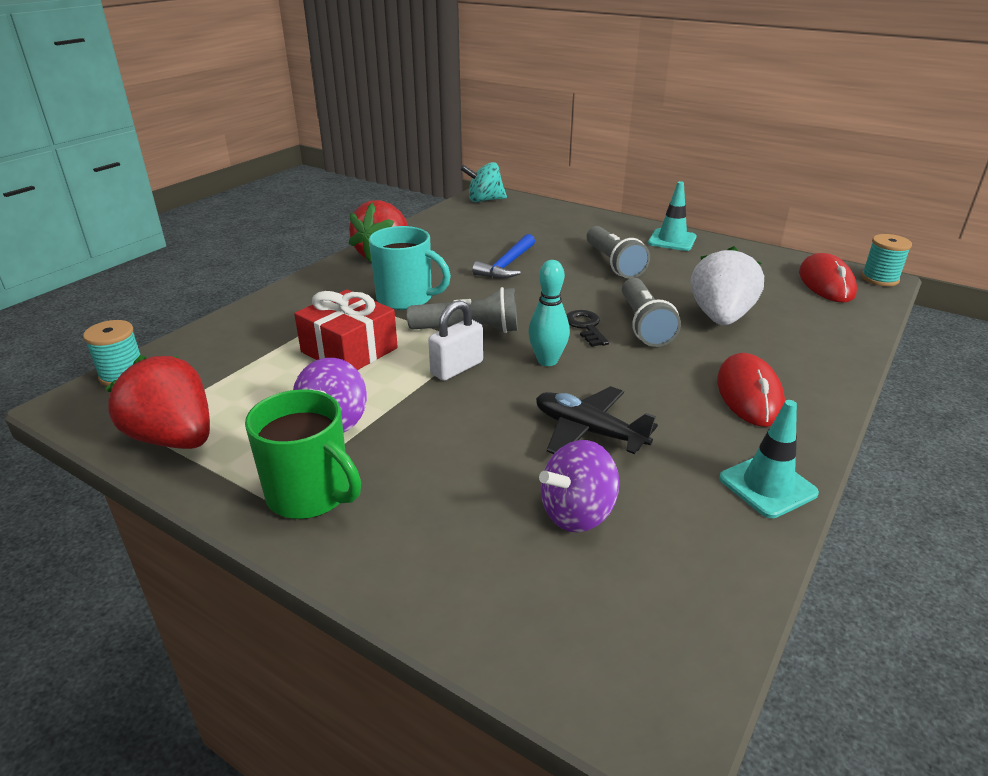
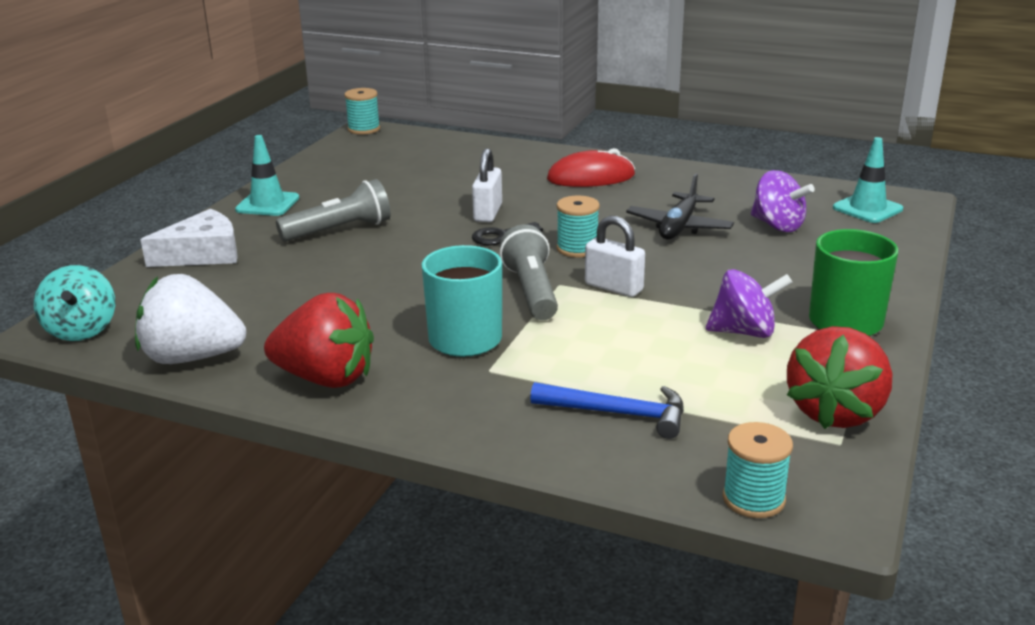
camera: 100 degrees left, 5 degrees down
(349, 350) = (608, 351): red gift -> none
(507, 265) = (350, 288): blue hammer -> blue hammer (618, 414)
(547, 361) = (577, 249): turquoise bowling pin -> turquoise spool
(581, 223) = (203, 254): none -> white cheese
(644, 325) = (488, 213): grey flashlight -> white padlock
(720, 317) = (461, 184): white strawberry -> white strawberry (192, 357)
(767, 486) = (701, 175): turquoise traffic cone -> turquoise traffic cone (867, 208)
(826, 283) = (377, 146): red mouse -> none

